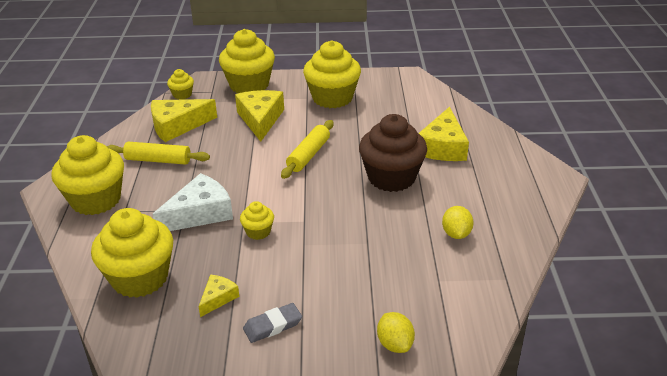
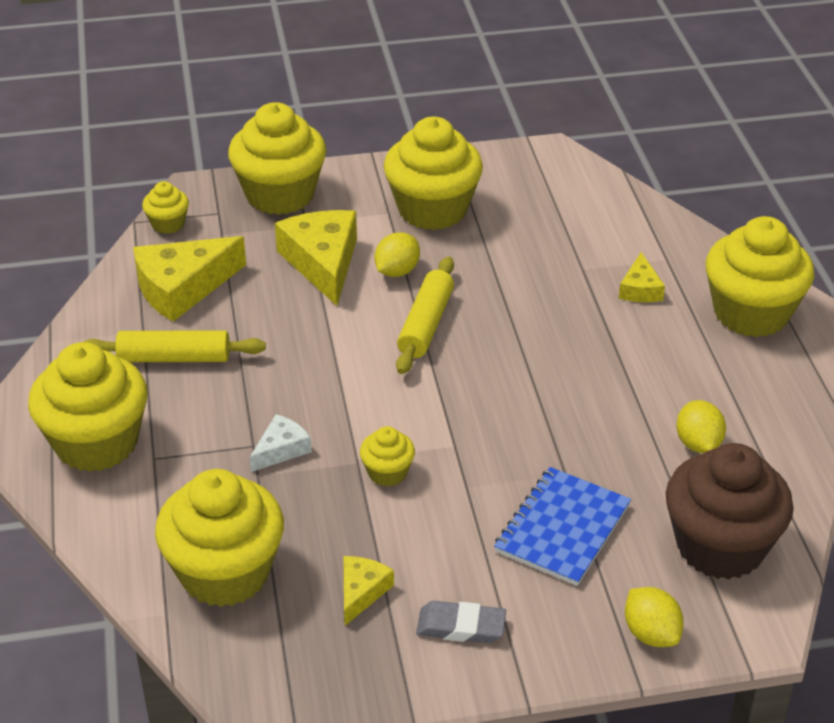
camera: 10 degrees left, 5 degrees up
(200, 213) = (281, 449): white cheese -> white cheese, size x0.52
(272, 326) = (461, 626): grey eraser -> grey eraser turned 45 degrees clockwise
(301, 127) = (397, 271): none -> yellow lemon
(356, 274) = (562, 528): none -> blue notebook
(391, 178) = (573, 354): brown cupcake -> brown cupcake (720, 546)
(442, 147) = (640, 289): yellow cheese -> yellow cheese, size x0.52
(508, 165) = (751, 313): none -> yellow cupcake

